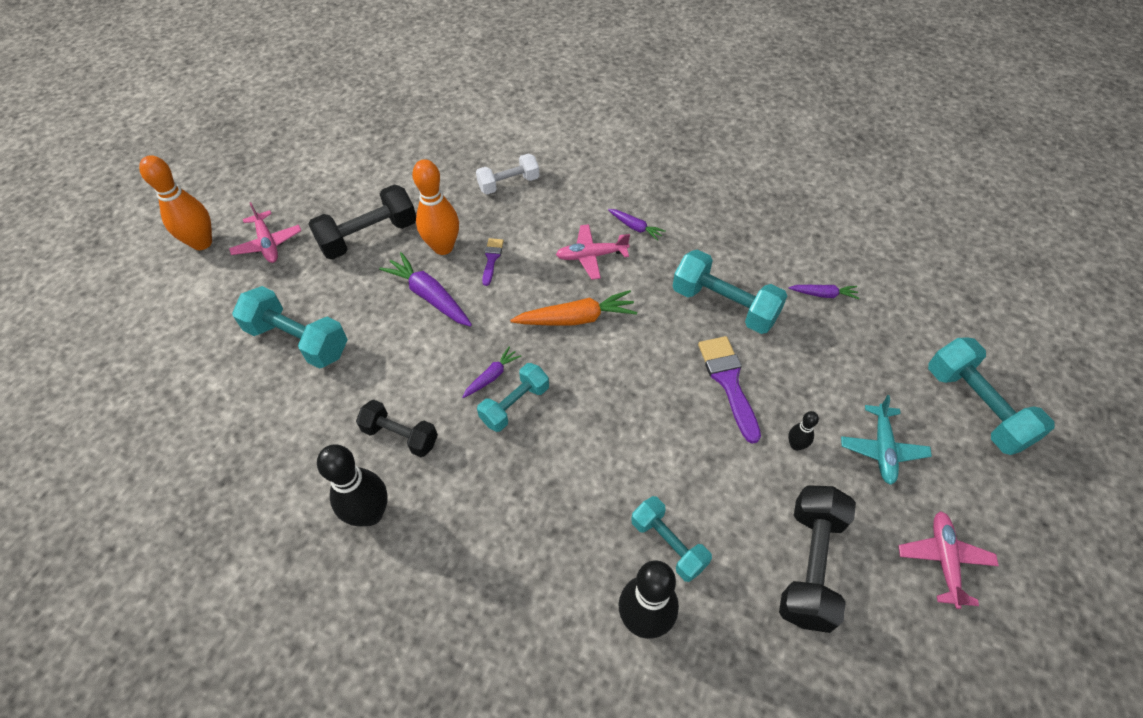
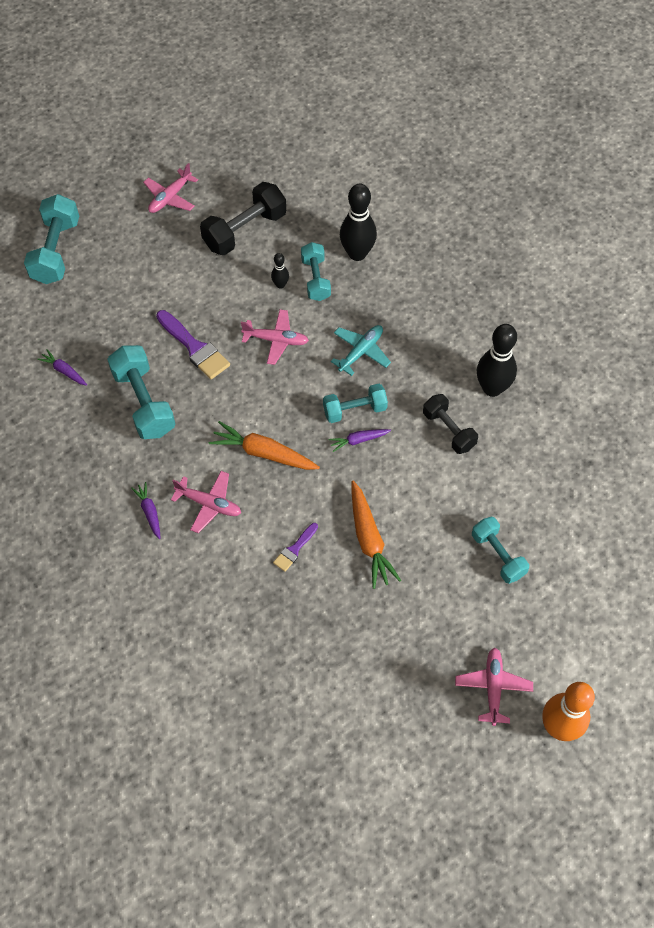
camera: 150 degrees left, 5 degrees up
(298, 340) = (498, 555): turquoise dumbbell -> turquoise dumbbell, size x0.65
(369, 236) = (392, 640): black dumbbell -> none
(429, 296) = (369, 540): purple carrot -> orange carrot
(443, 247) = (330, 587): orange bowling pin -> none
(509, 184) = (224, 631): white dumbbell -> none
(652, 437) = (276, 340): none -> pink plane
(728, 382) = (194, 348): purple brush -> purple brush turned 60 degrees counterclockwise
(796, 445) = (190, 289): black bowling pin -> black bowling pin (280, 285)
(882, 449) = (140, 260): turquoise plane -> turquoise plane (361, 352)

